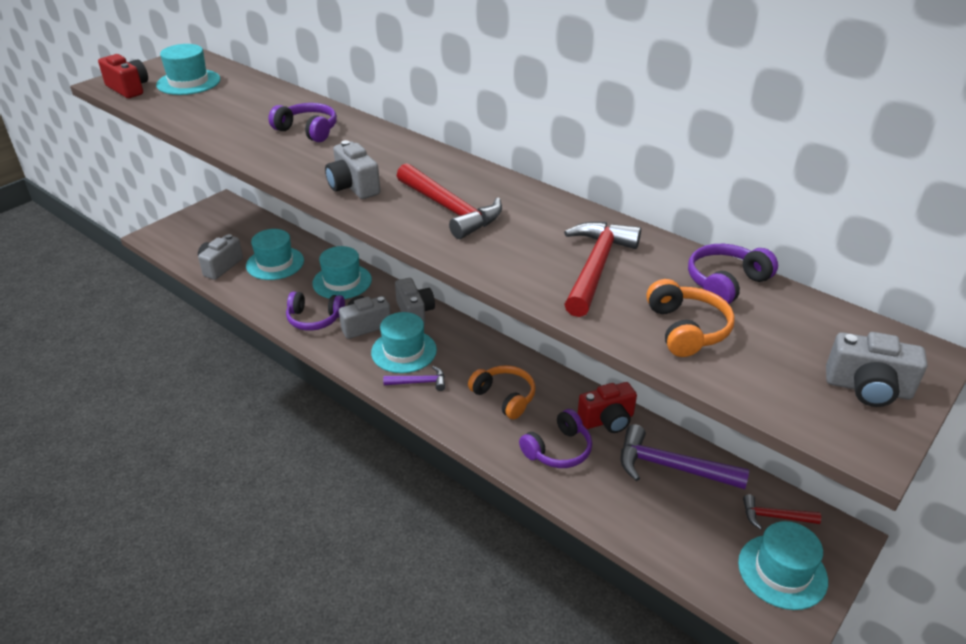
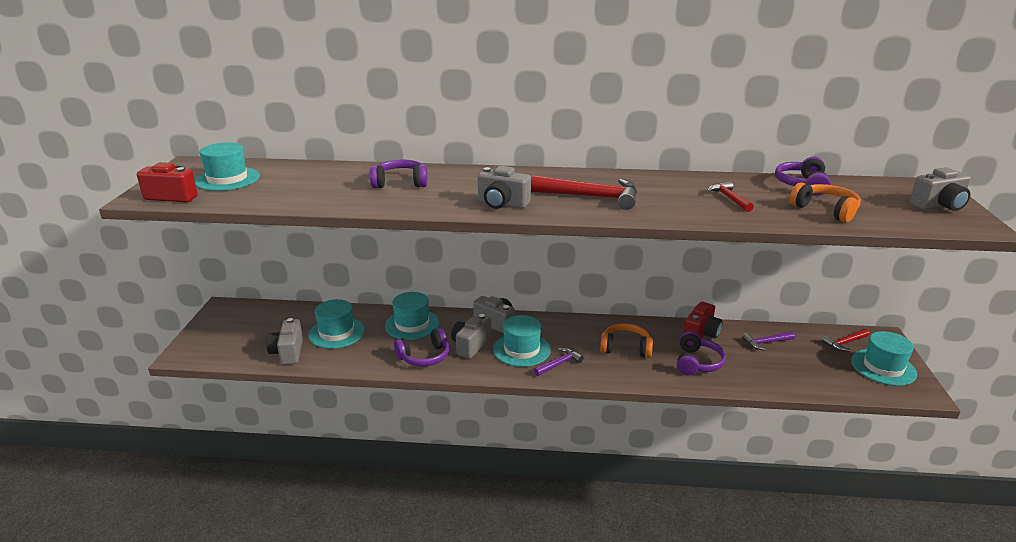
camera: 35 degrees left, 10 degrees down
(596, 267) = (729, 198): red hammer -> red hammer, size x0.55
(670, 467) = (766, 343): purple hammer -> purple hammer, size x0.55

